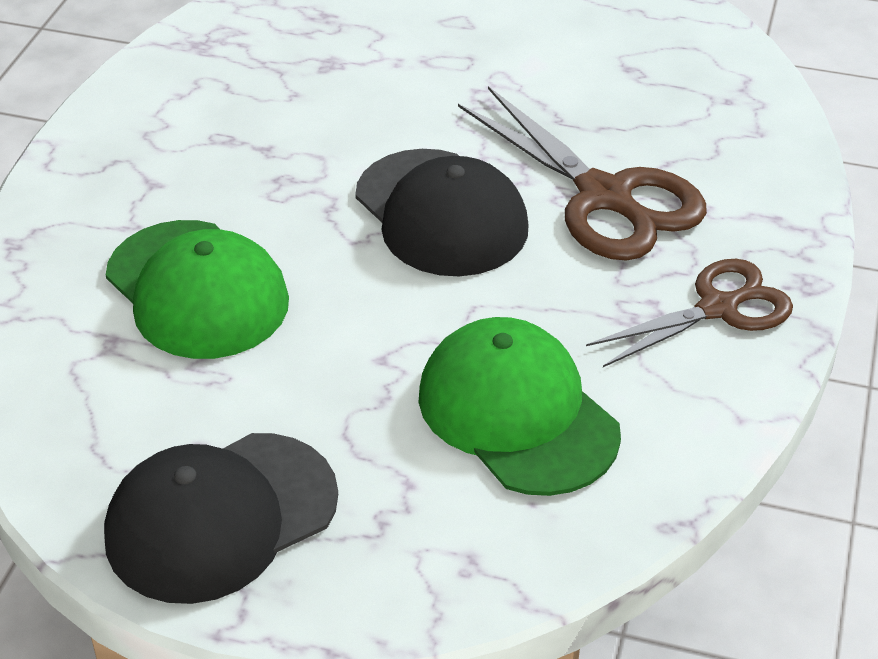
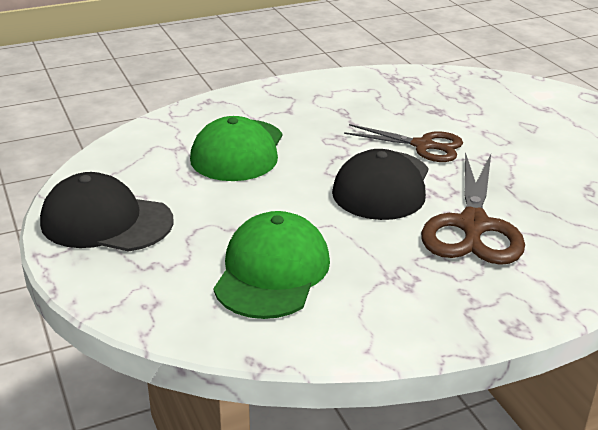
camera: 50 degrees right, 10 degrees down
(717, 308) = (444, 302): brown scissors -> brown scissors (423, 146)

